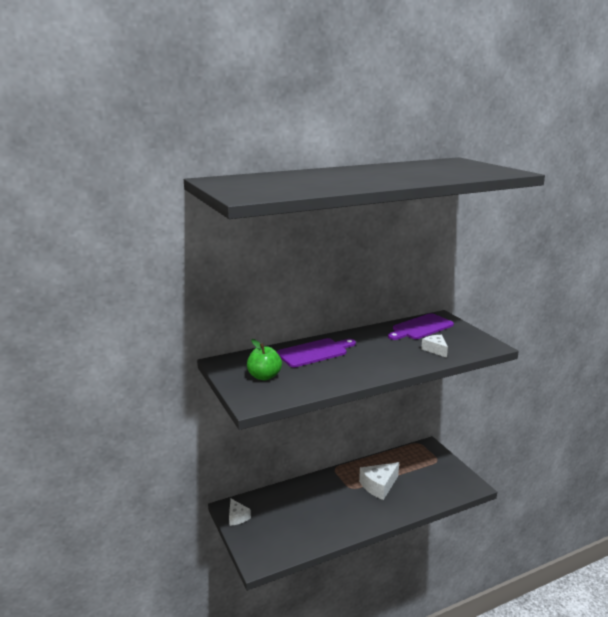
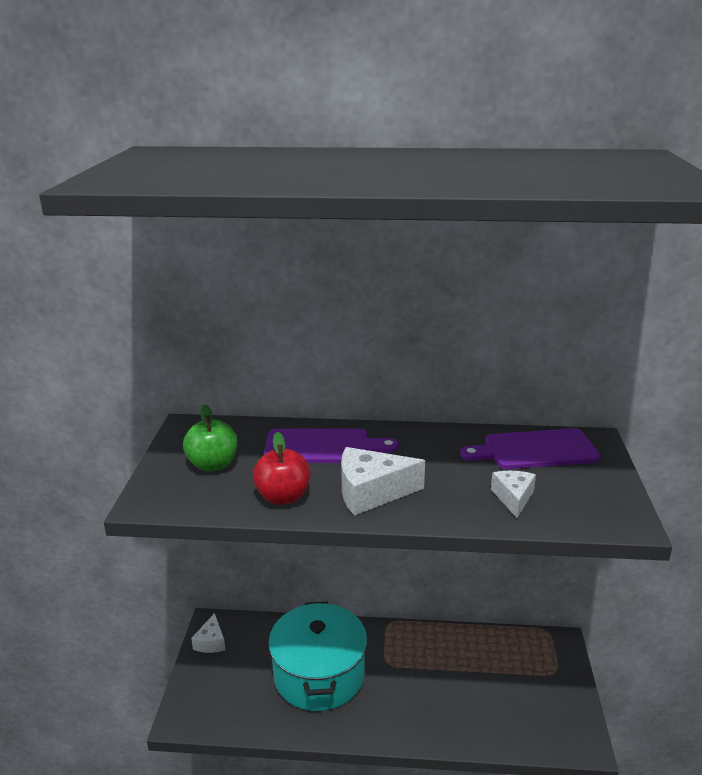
camera: 30 degrees right, 5 degrees up
(318, 508) = (319, 674): none -> turquoise pot
(325, 380) = (283, 497): none -> red apple
(379, 486) = (429, 677): white cheese -> white cheese (371, 492)

